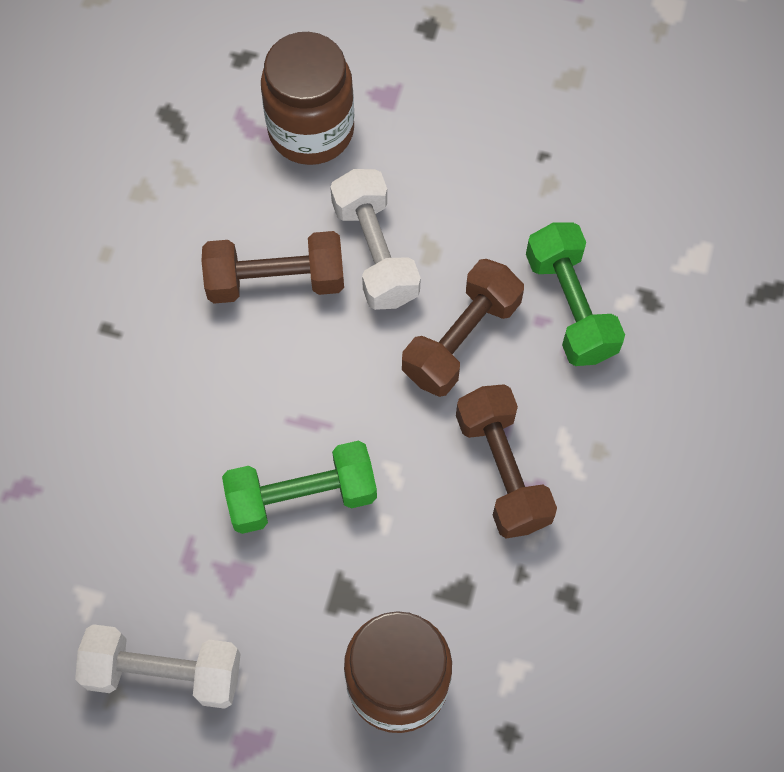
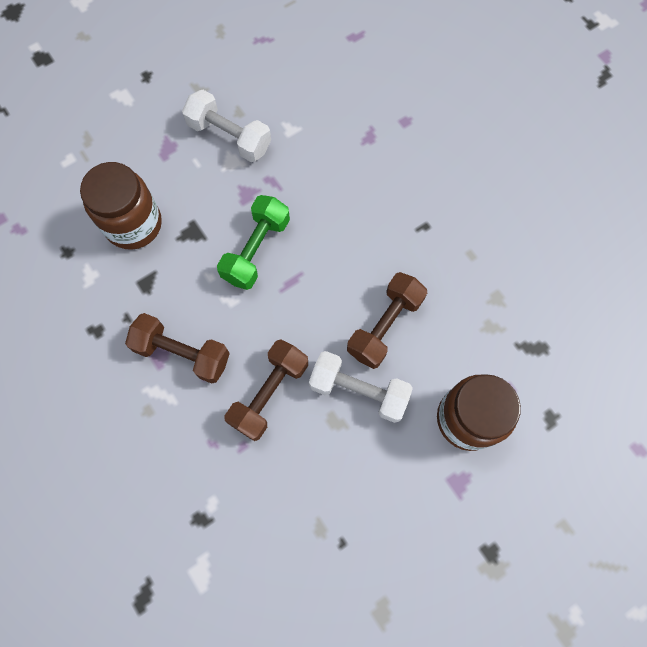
camera: 130 degrees right, 5 degrees up
(164, 672) = (229, 136): white dumbbell -> white dumbbell turned 75 degrees clockwise
(461, 339) = (269, 393): brown dumbbell -> brown dumbbell turned 45 degrees clockwise
(570, 306) = (236, 469): green dumbbell -> none

